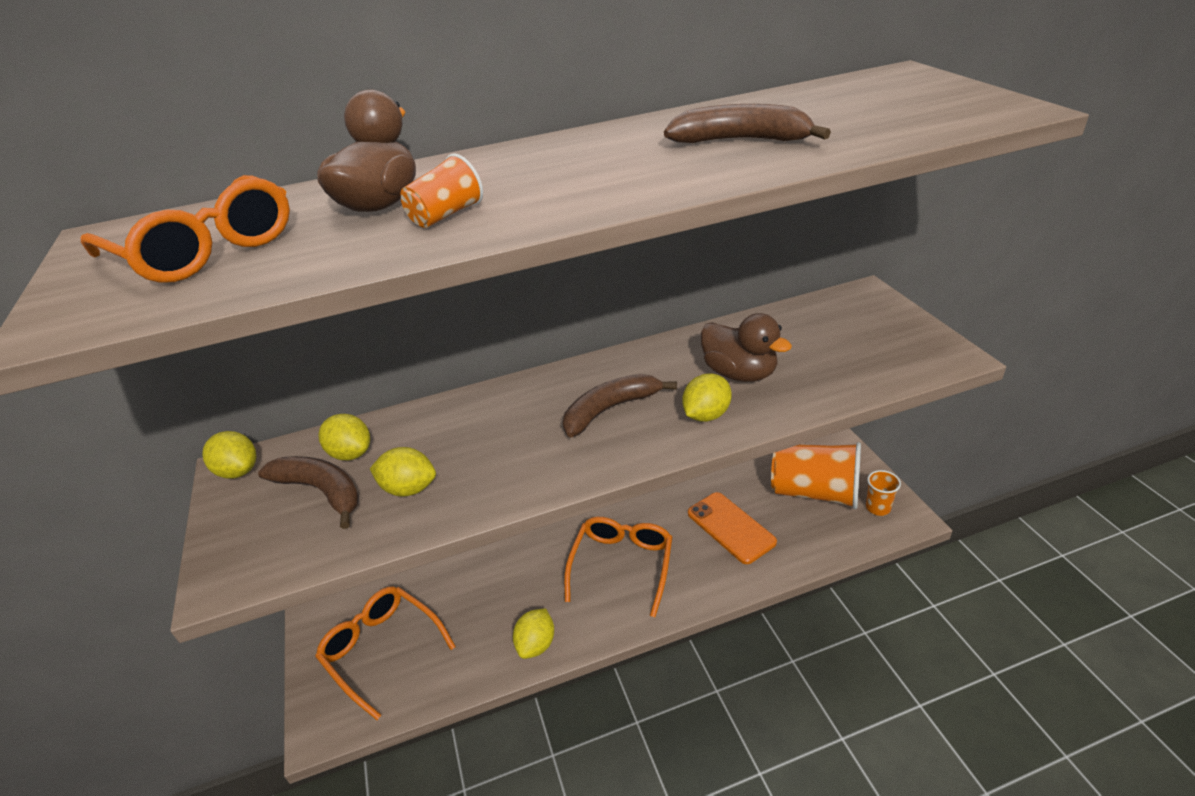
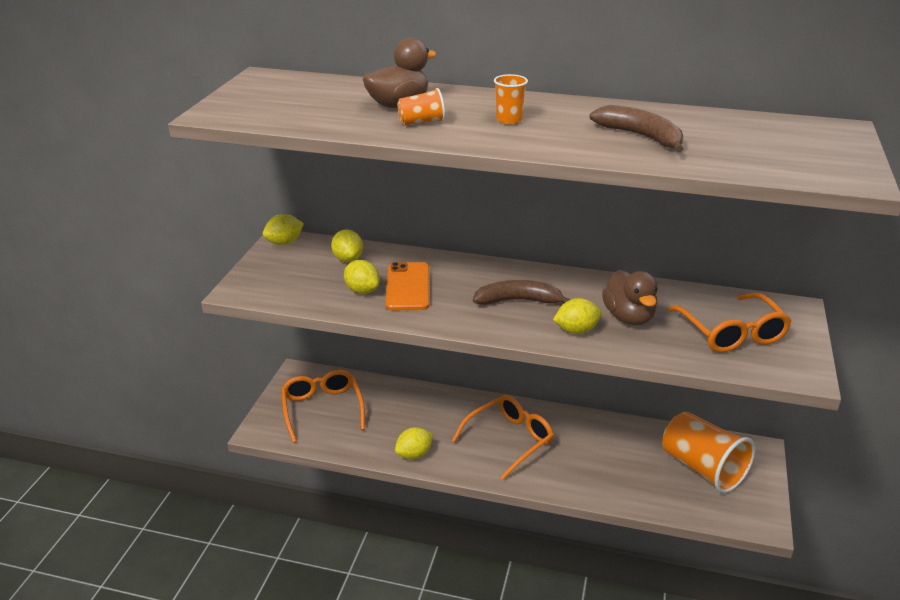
camera: 30 degrees right, 5 degrees down
(205, 249) = (298, 100): orange glasses -> orange glasses (731, 333)
(238, 471) = (284, 242): yellow lemon -> yellow lemon turned 75 degrees clockwise
(321, 491) = (317, 271): brown banana -> none
(730, 527) = (610, 457): orange phone -> orange phone (408, 287)
(878, 508) = (744, 503): orange cup -> orange cup (509, 120)

